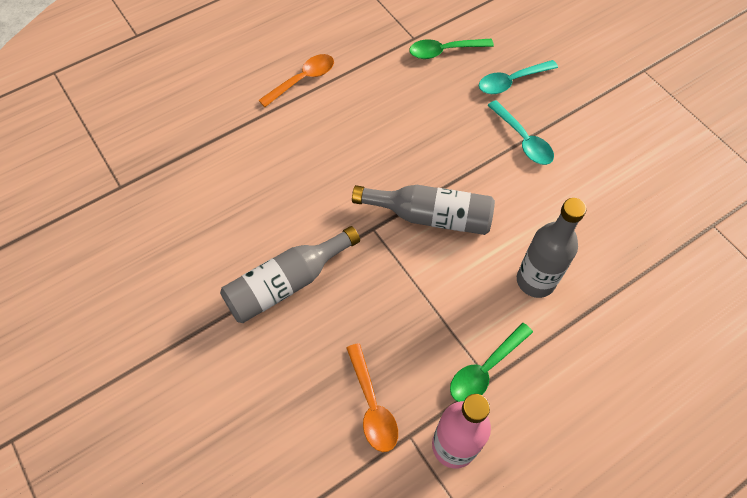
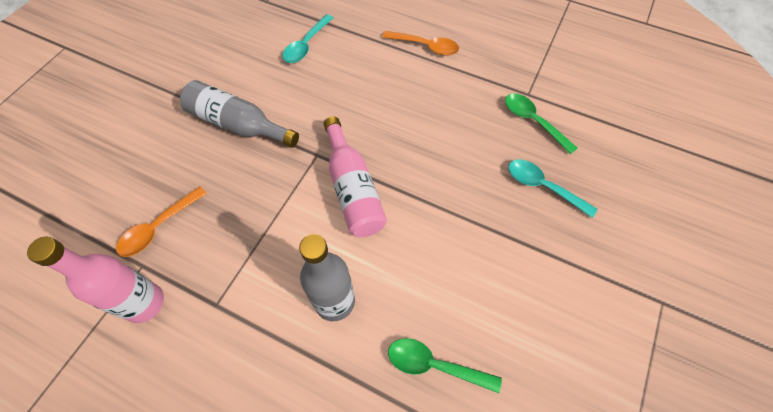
camera: 60 degrees right, 0 degrees up
(430, 216) = (353, 189): grey bottle -> pink bottle
(485, 369) = (225, 297): green spoon -> green spoon (434, 365)
(523, 140) = (483, 225): turquoise spoon -> turquoise spoon (306, 45)

